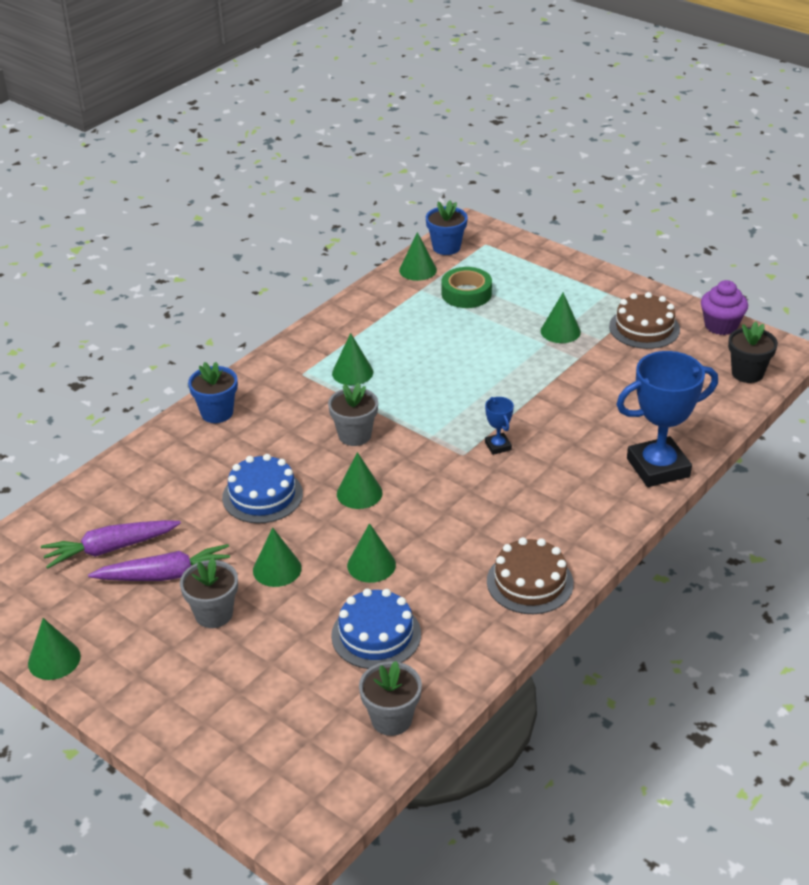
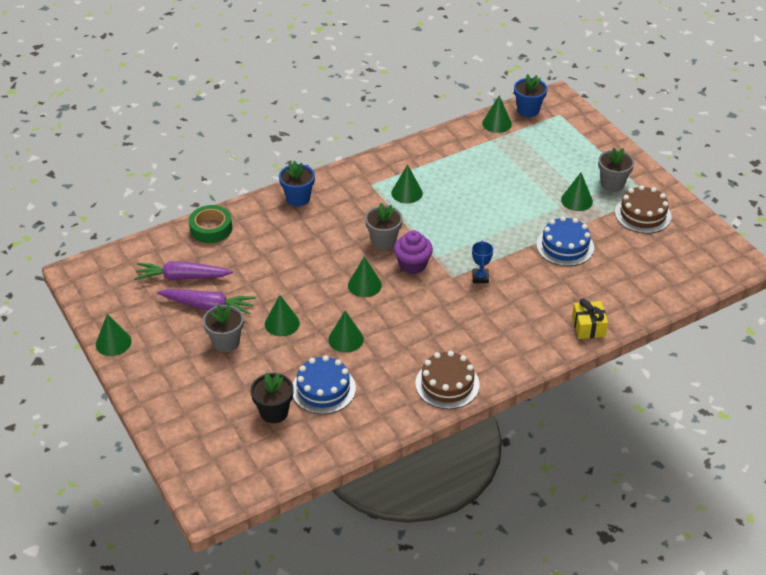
camera: 20 degrees right, 5 degrees up
(262, 495) = (298, 268): blue cake -> blue cake (565, 246)
(391, 719) = (303, 449): grey flower pot -> grey flower pot (612, 184)
(466, 293) = (522, 152): green tape -> green tape (211, 228)
(658, 467) = (588, 327): blue trophy -> yellow gift
(721, 325) = (704, 228): purple cupcake -> purple cupcake (412, 265)
(747, 373) = (701, 272): black flower pot -> black flower pot (274, 412)

